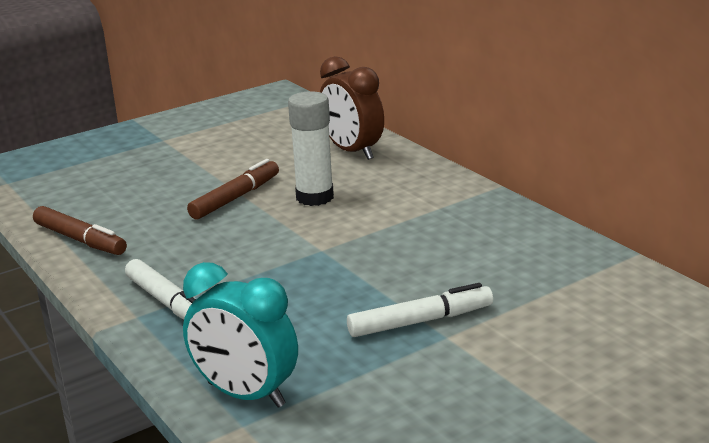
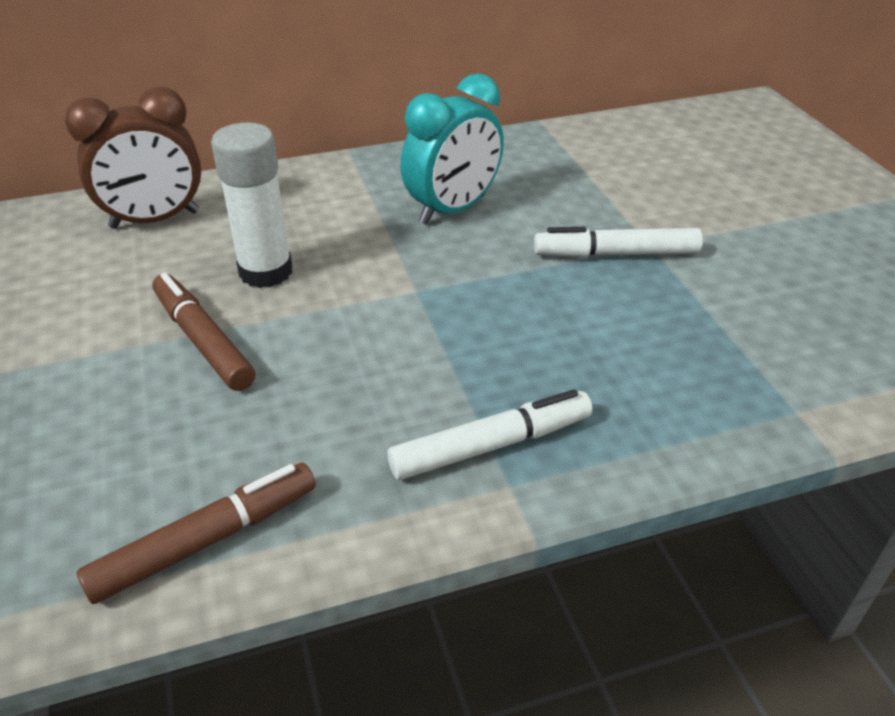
camera: 75 degrees left, 15 degrees up
(246, 395) = (735, 400): turquoise clock -> turquoise clock (453, 209)
(420, 321) = (616, 254): white marker -> white marker turned 90 degrees counterclockwise

